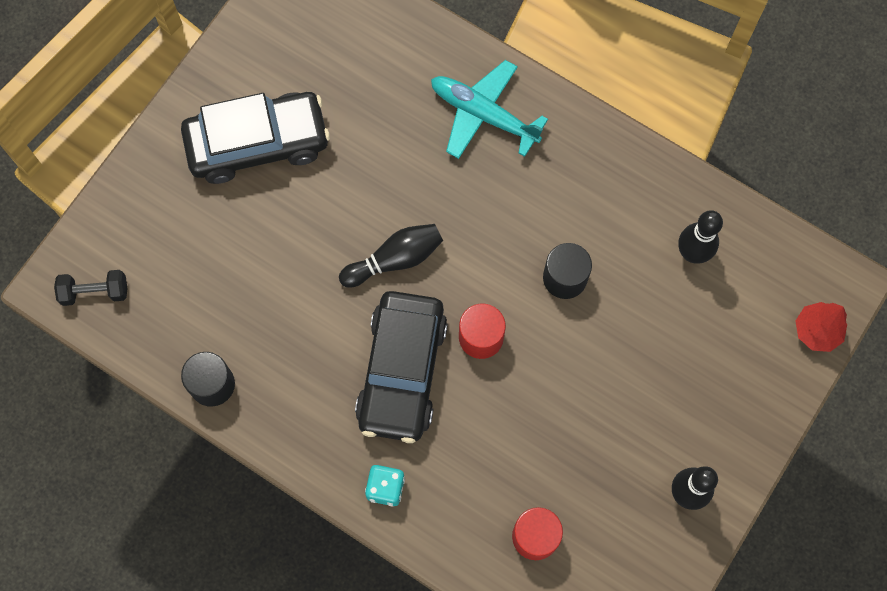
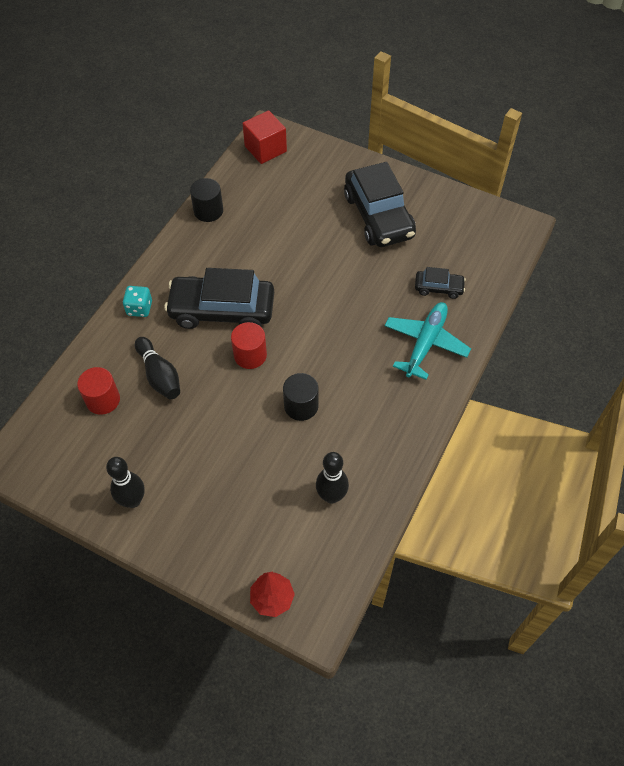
camera: 85 degrees right, 15 degrees down
(95, 292) = (265, 149): black dumbbell -> red cube
(395, 259) = (304, 299): black bowling pin -> black bowling pin (160, 375)
(396, 84) = (438, 288): none -> black car

